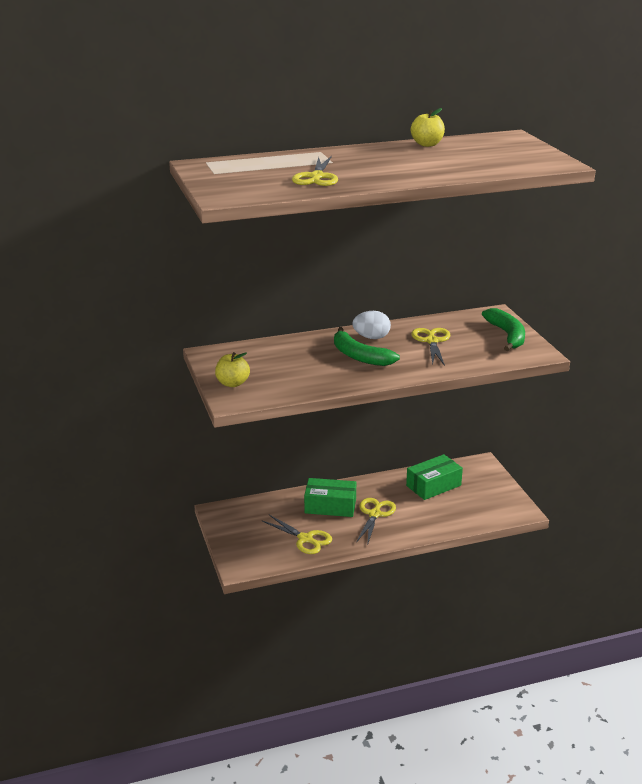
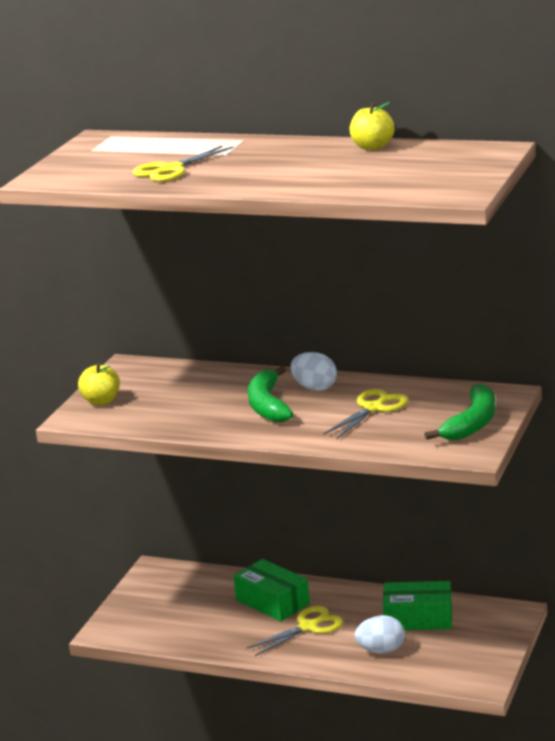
camera: 40 degrees right, 5 degrees down
(305, 539) = (202, 627): yellow scissors -> none
(438, 513) = (381, 650): none -> white egg

